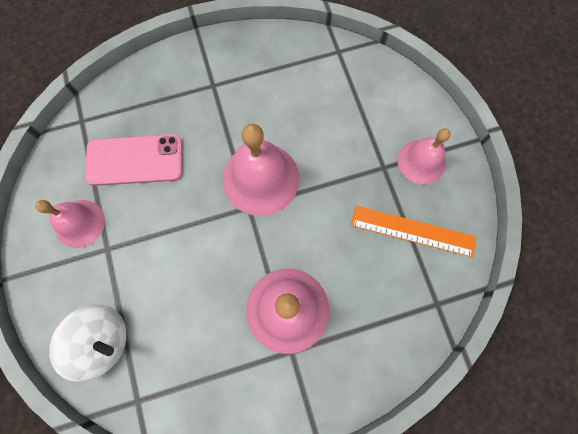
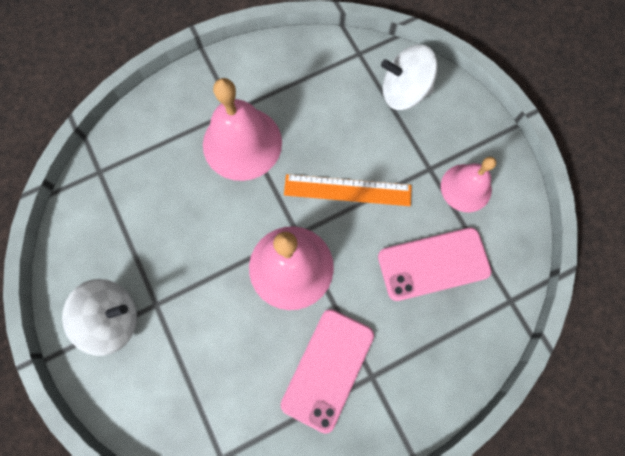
camera: 170 degrees right, 0 degrees up
(246, 95) = (327, 369): none -> pink phone
(413, 231) = (123, 238): orange ruler -> orange ruler (347, 190)
(421, 162) = (113, 318): pink bell -> white spinning top

